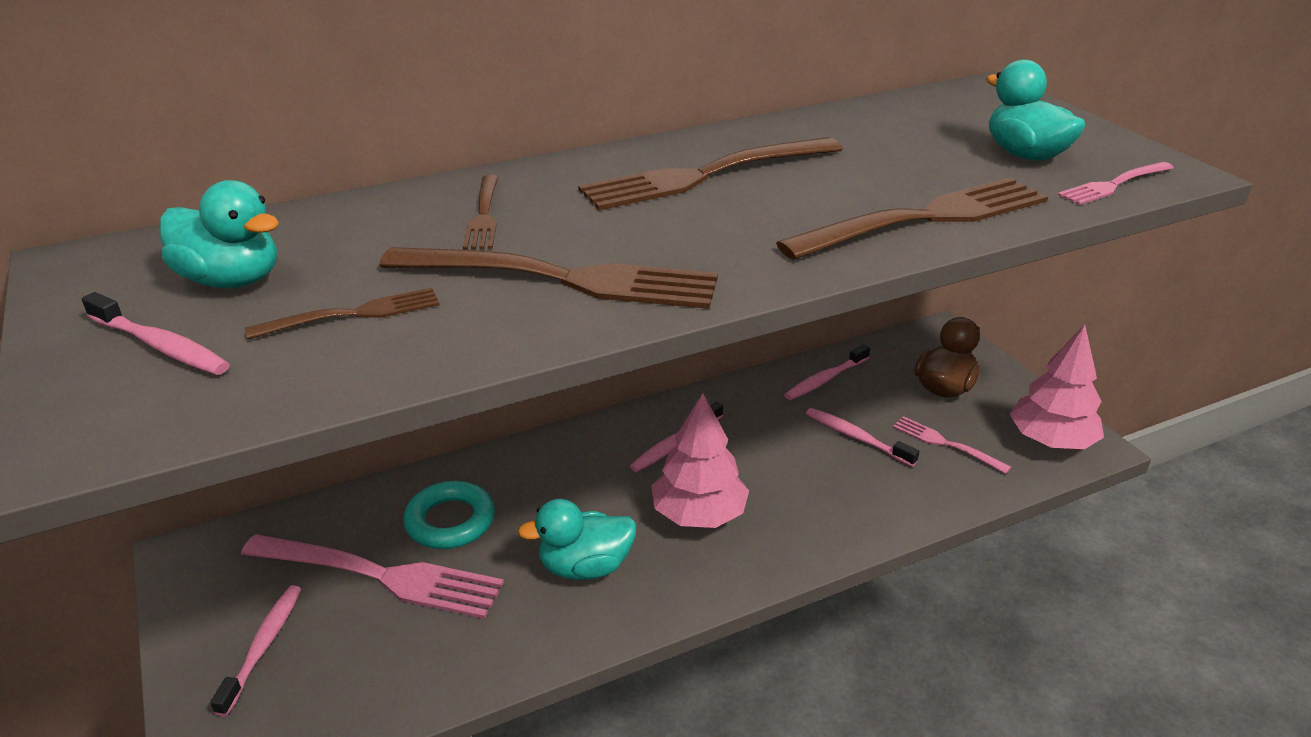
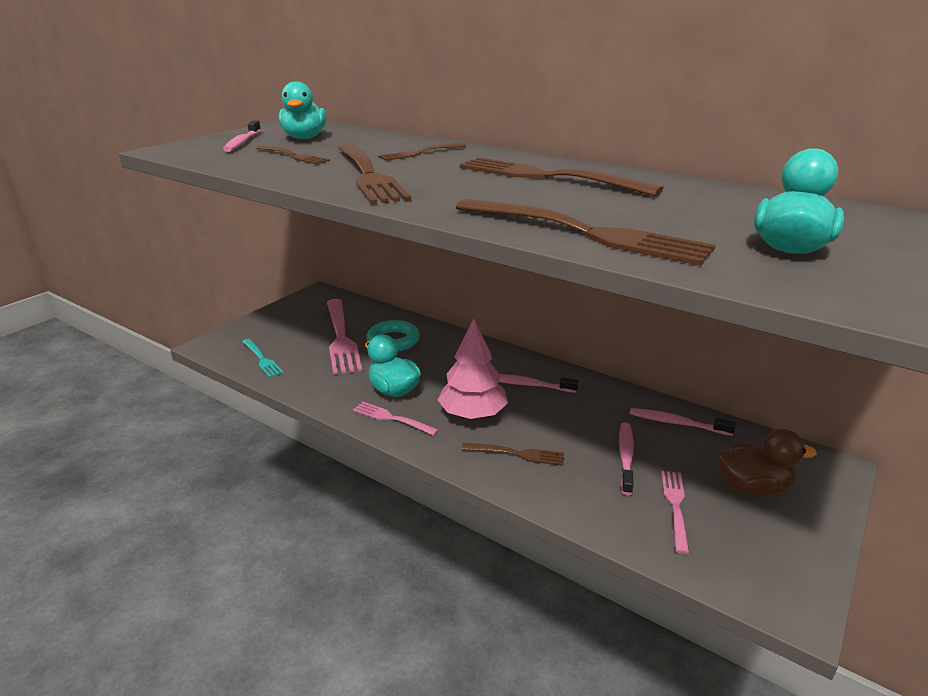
camera: 60 degrees right, 5 degrees down
(263, 646) = (279, 329): pink toothbrush -> none
(347, 697) = (262, 359): none -> turquoise fork
(802, 511) = (517, 454): none -> brown fork
(1051, 441) = (763, 575): pink tree -> none
(1114, 185) = (800, 287): pink fork -> pink fork (392, 418)

